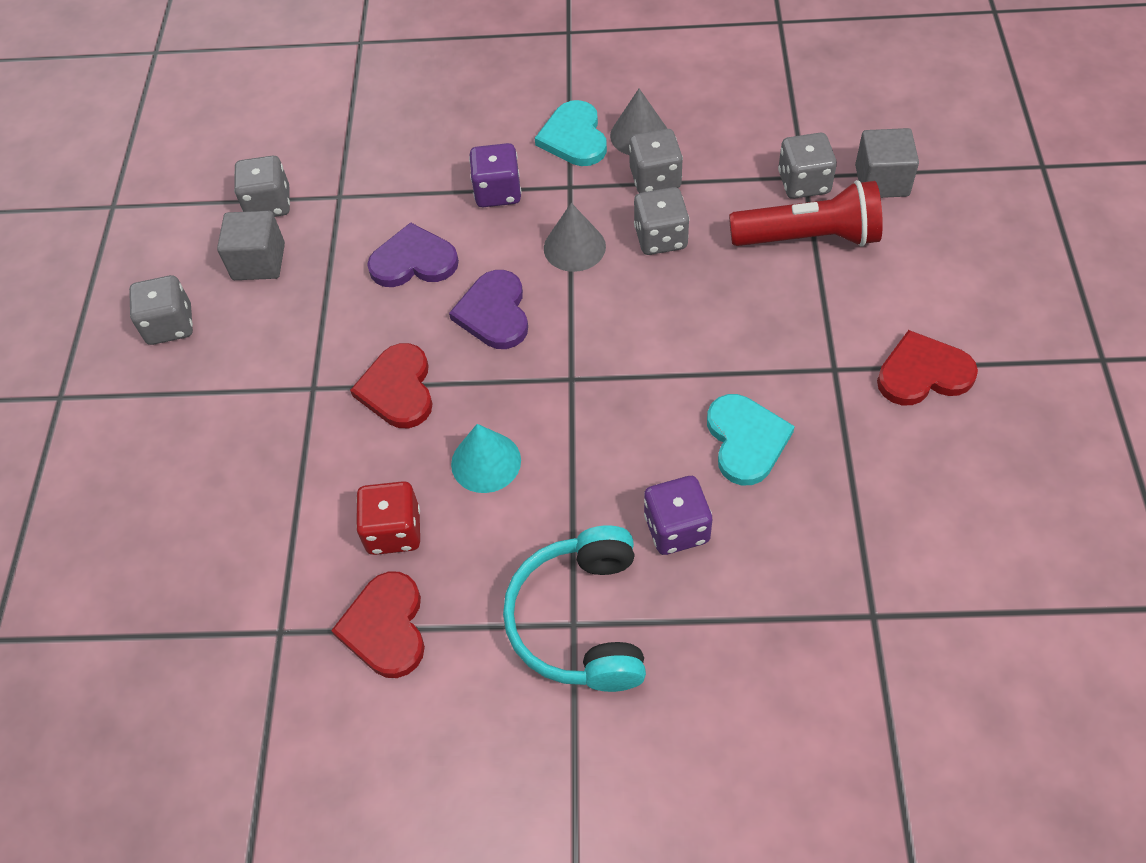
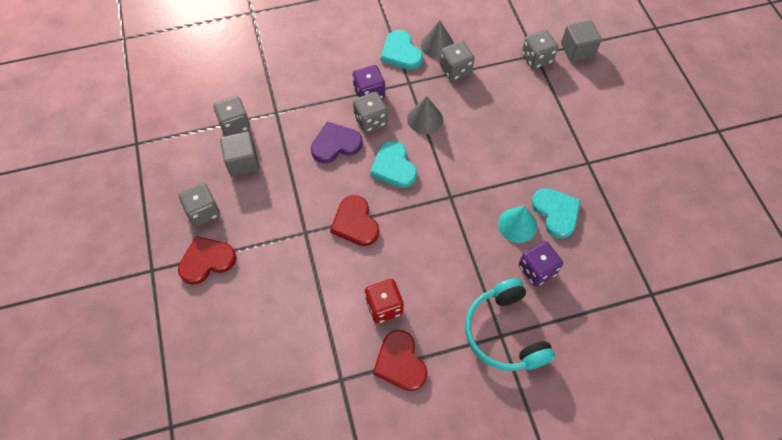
camera: 20 degrees left, 5 degrees up
(486, 462) = (421, 255): turquoise cone -> turquoise cone (517, 225)
(494, 313) = (393, 166): purple heart -> turquoise heart
(660, 238) = (470, 104): grey dice -> grey dice (370, 120)
(809, 237) = (550, 90): red flashlight -> none
(923, 373) = (633, 156): red heart -> red heart (206, 261)

